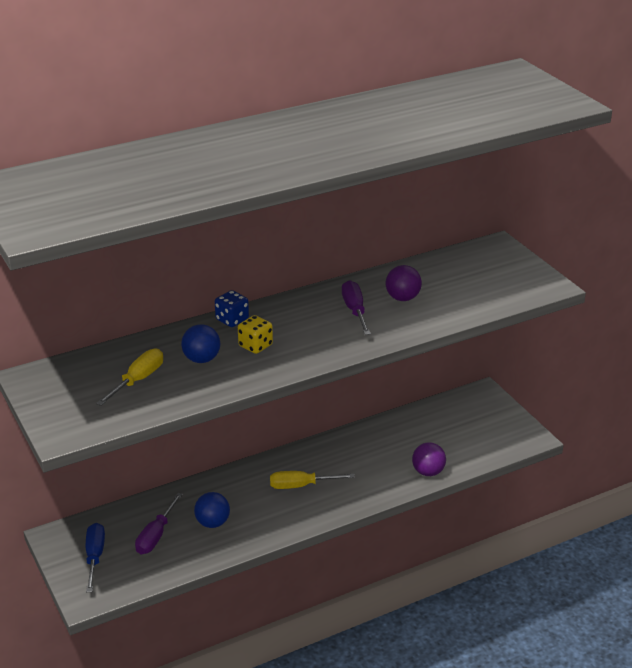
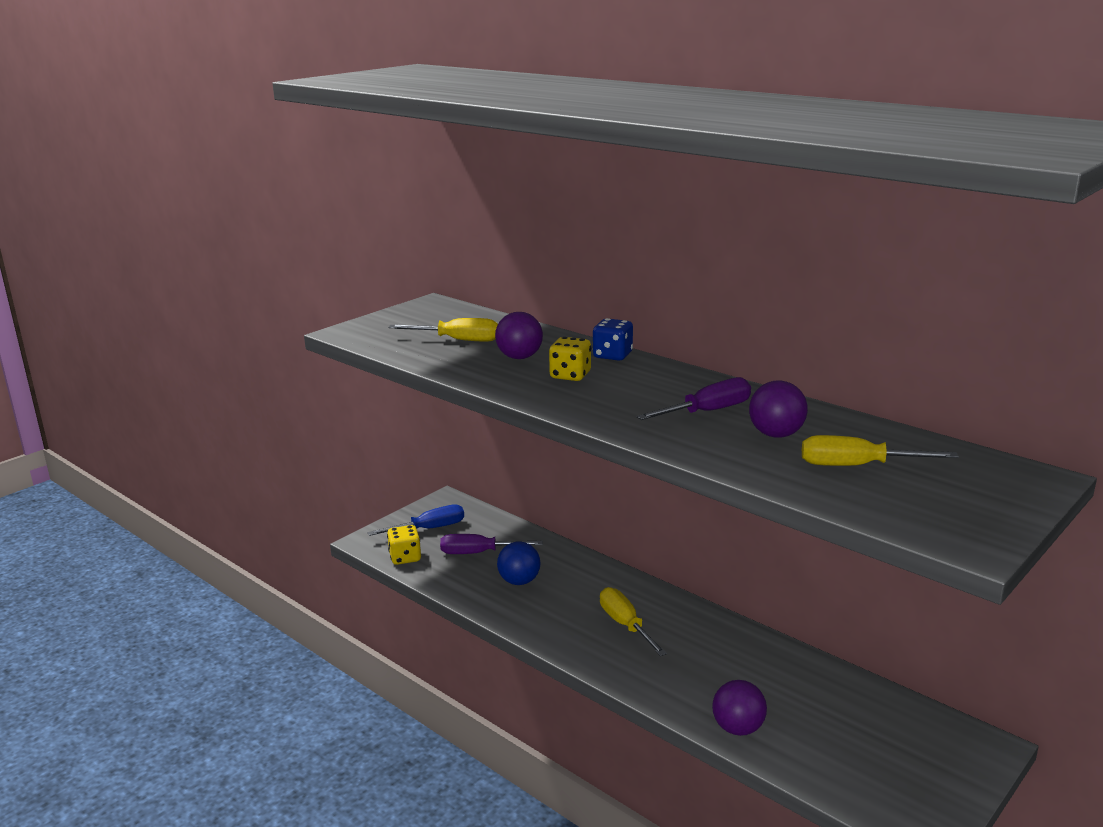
camera: 70 degrees right, 10 degrees down
(131, 580) = (405, 557): none -> yellow dice
(201, 359) = (519, 357): blue ball -> purple ball
(456, 287) = (857, 466): none -> yellow screwdriver

